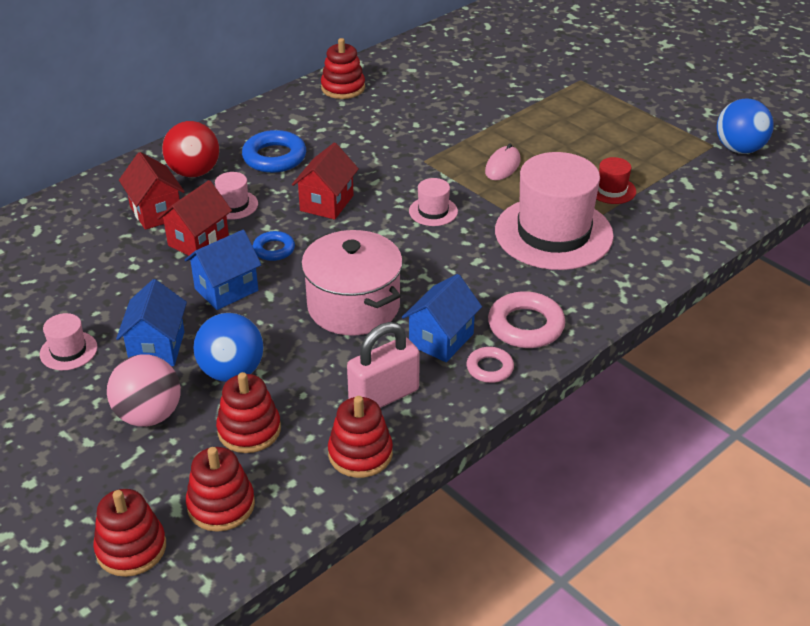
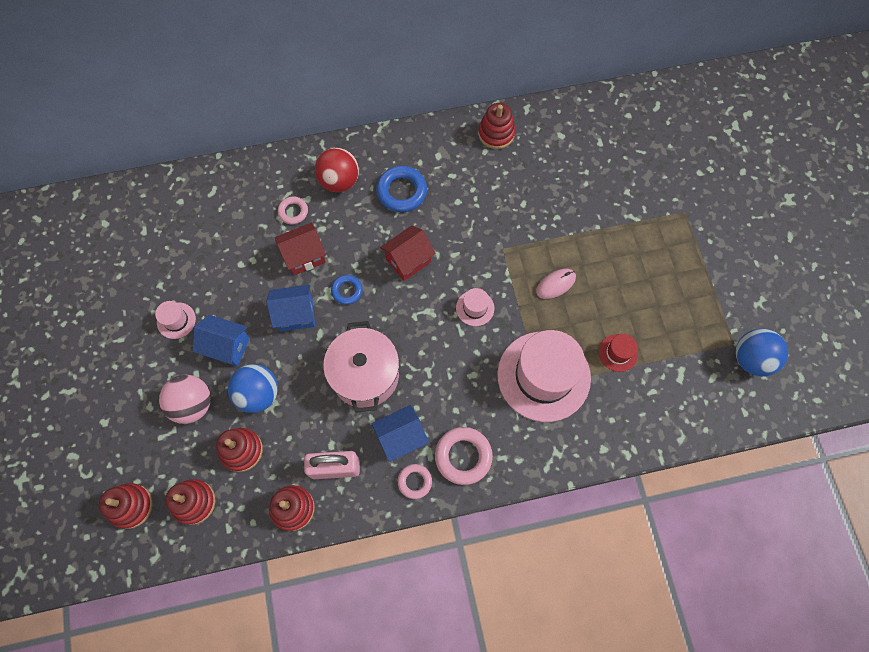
camera: 30 degrees right, 30 degrees up
(156, 212) = (293, 212): red house -> pink ring
(157, 348) = (227, 347): blue house -> blue house turned 75 degrees clockwise
(233, 205) = (346, 230): pink hat -> none

